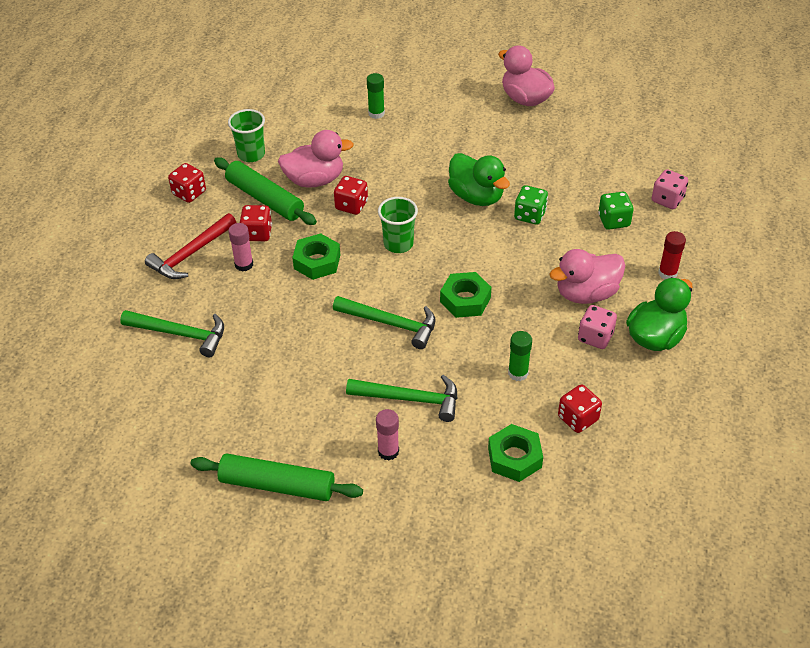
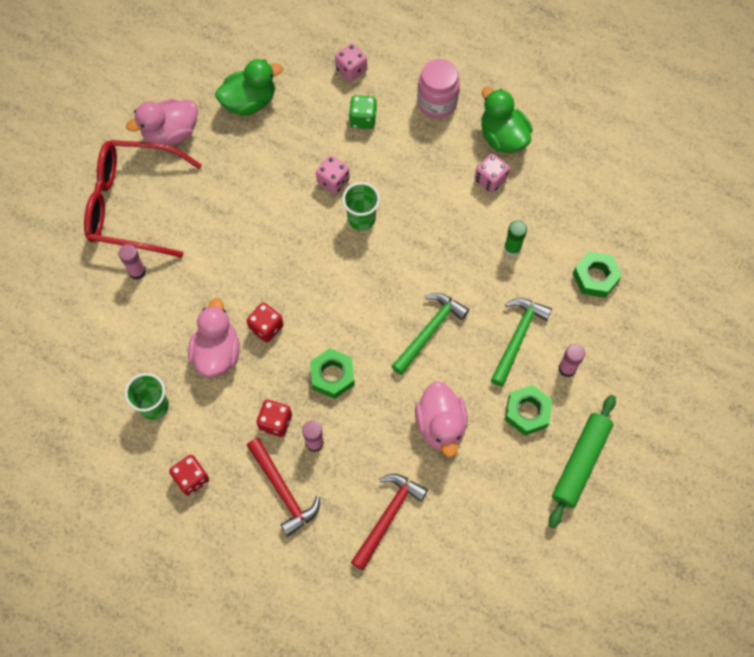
camera: 75 degrees left, 20 degrees up
(181, 334) = (388, 516): green hammer -> red hammer
(265, 199) = (228, 405): green rolling pin -> none
(376, 113) = (137, 271): green glue stick -> pink glue stick
(398, 244) = (333, 299): green cup -> green cup (361, 219)
(441, 94) = (132, 204): none -> red glasses
(465, 300) = (419, 264): green nut -> green nut (527, 412)
(476, 196) = (293, 217): green duck -> green duck (249, 102)
(530, 215) = (333, 181): green dice -> pink dice
(578, 418) = (569, 220): red dice -> none
(586, 293) = (441, 169): pink duck -> pink duck (441, 425)
(667, 273) = (437, 103): red glue stick -> pink jar

